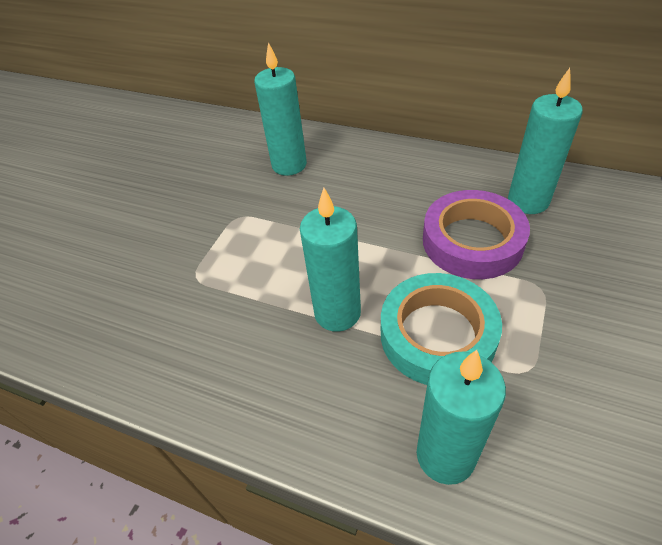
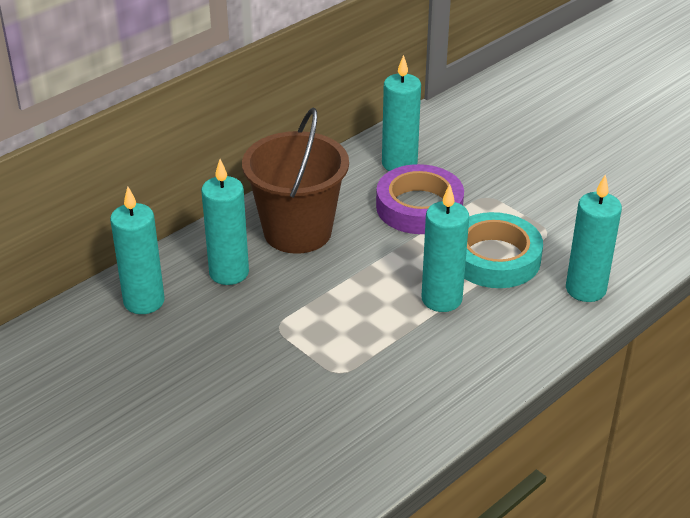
camera: 70 degrees left, 10 degrees down
(232, 140) = (144, 301): none -> turquoise candle
(368, 179) = (297, 232): none -> brown bucket

